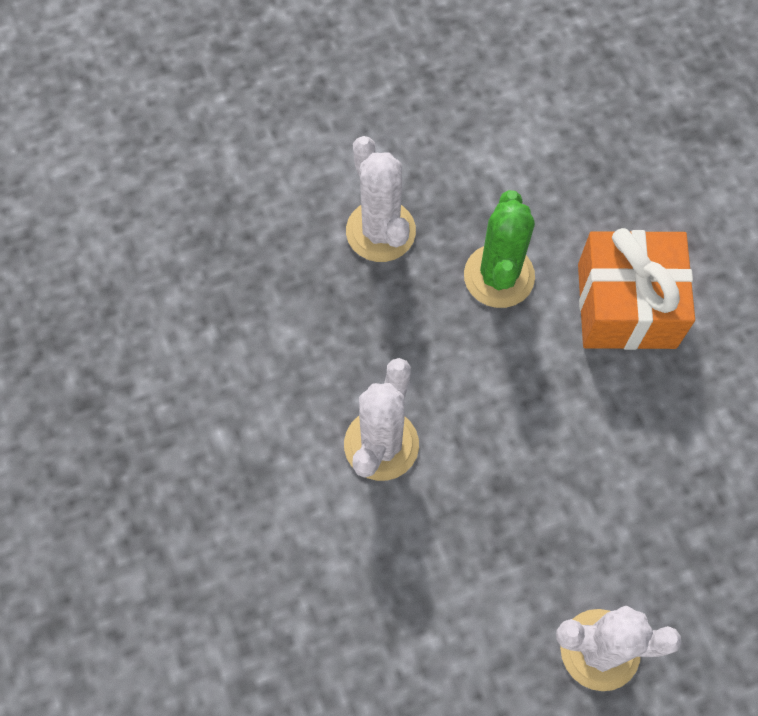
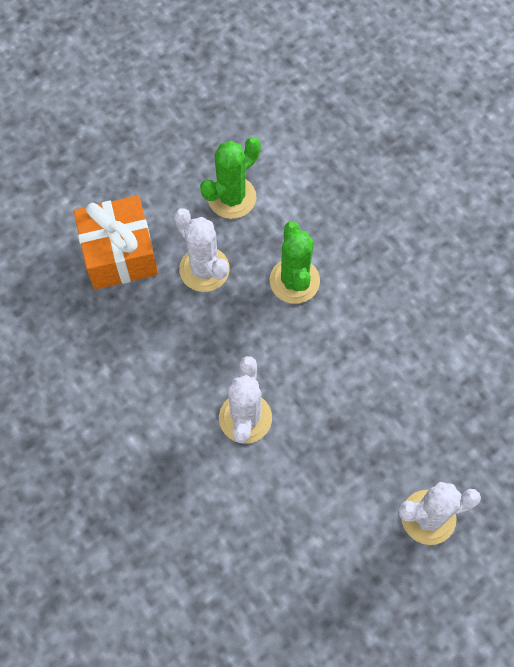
camera: 15 degrees left, 0 degrees up
(444, 145) = (231, 197): none -> green cactus
(626, 305) = (386, 280): orange gift -> orange gift (119, 253)

